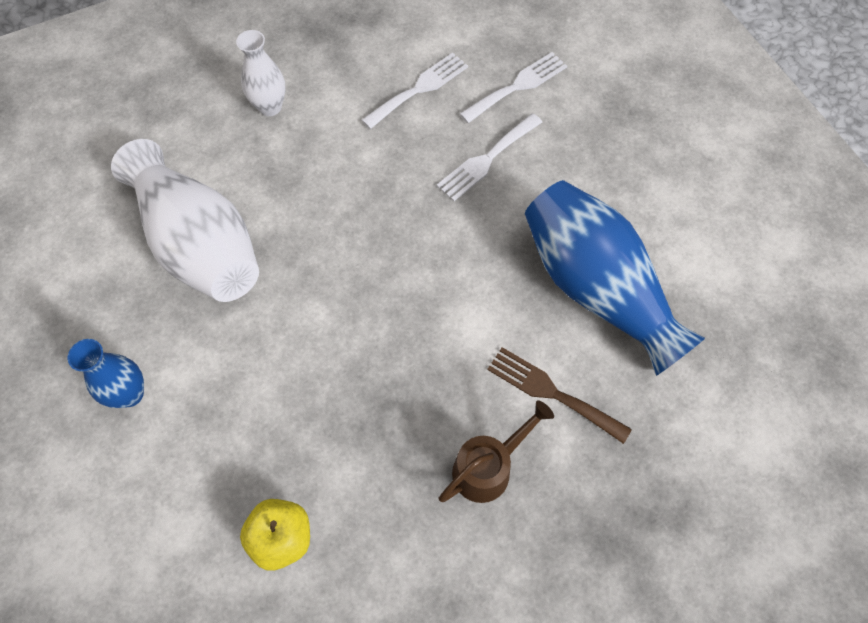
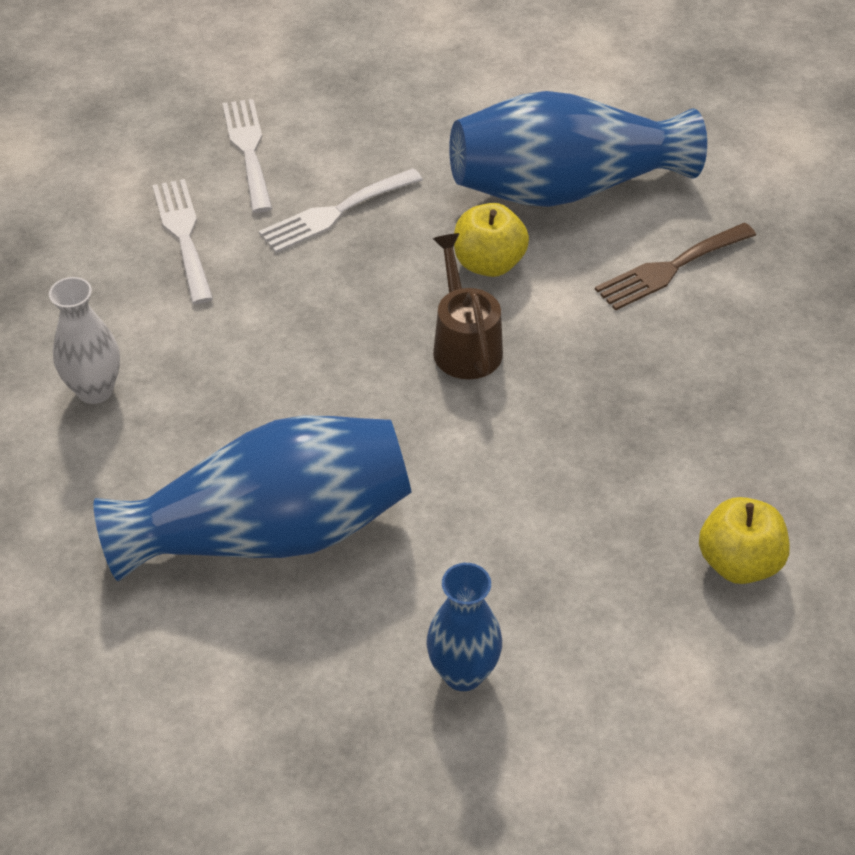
camera: 65 degrees left, 15 degrees down
(199, 244) = (271, 532): white vase -> blue vase
(487, 159) = (335, 213): white fork -> white fork turned 75 degrees clockwise
(489, 270) = (489, 263): none -> yellow apple
(489, 466) = (732, 349): brown watering can -> brown watering can (464, 343)

